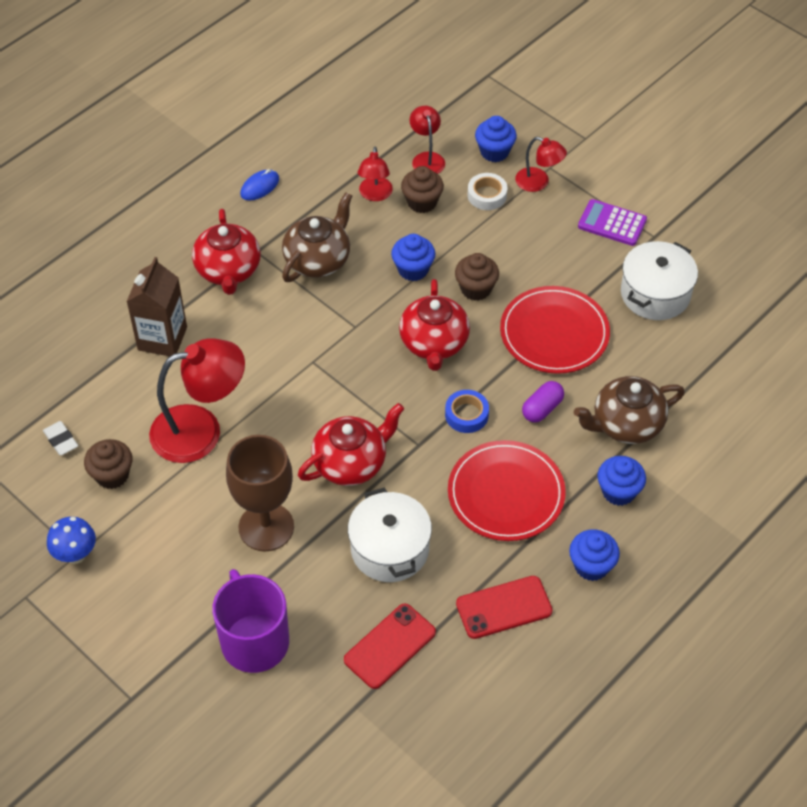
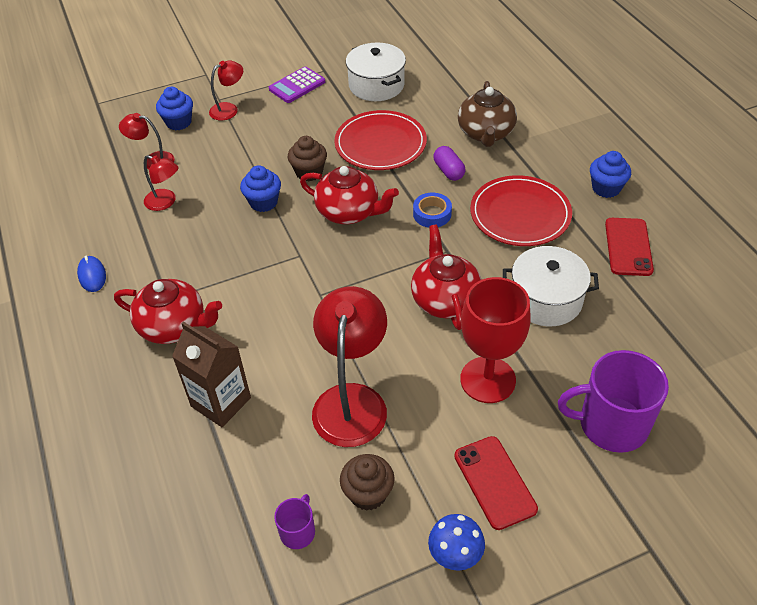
camera: 65 degrees left, 5 degrees down
(61, 440) = (298, 532): white eraser -> purple mug
(266, 527) = (488, 380): brown goblet -> red goblet
(318, 260) = (209, 259): brown teapot -> none
(390, 646) = (645, 328): red phone -> red phone (495, 482)
(422, 202) = (196, 177): brown cupcake -> none
(487, 195) = (219, 139): white tape -> none
(618, 491) = (544, 155): blue cupcake -> none

